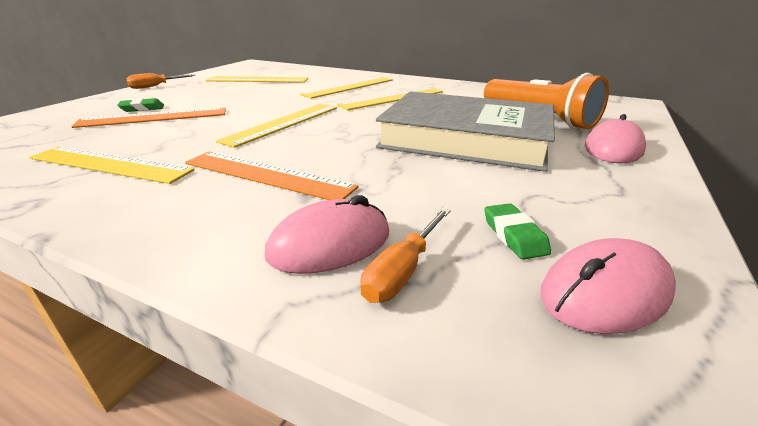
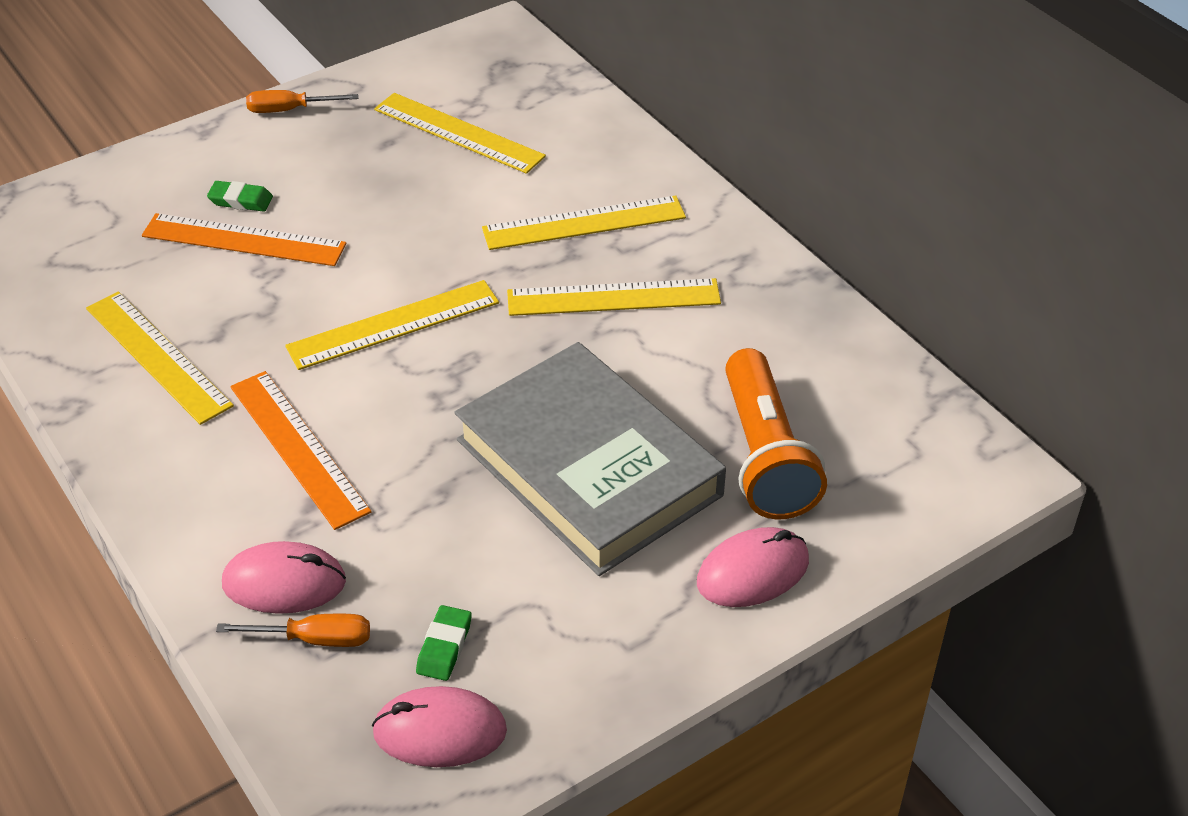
camera: 30 degrees right, 15 degrees up
(403, 271) = (315, 639): orange screwdriver -> orange screwdriver turned 150 degrees counterclockwise

